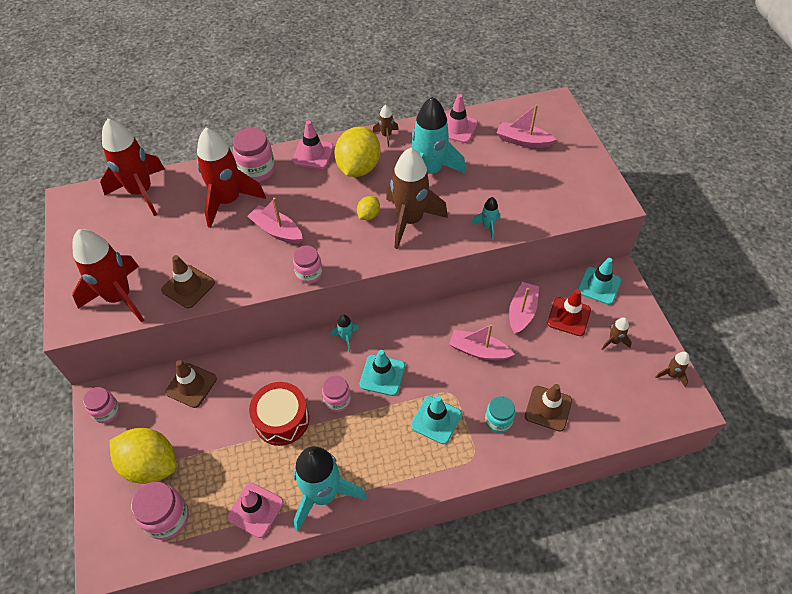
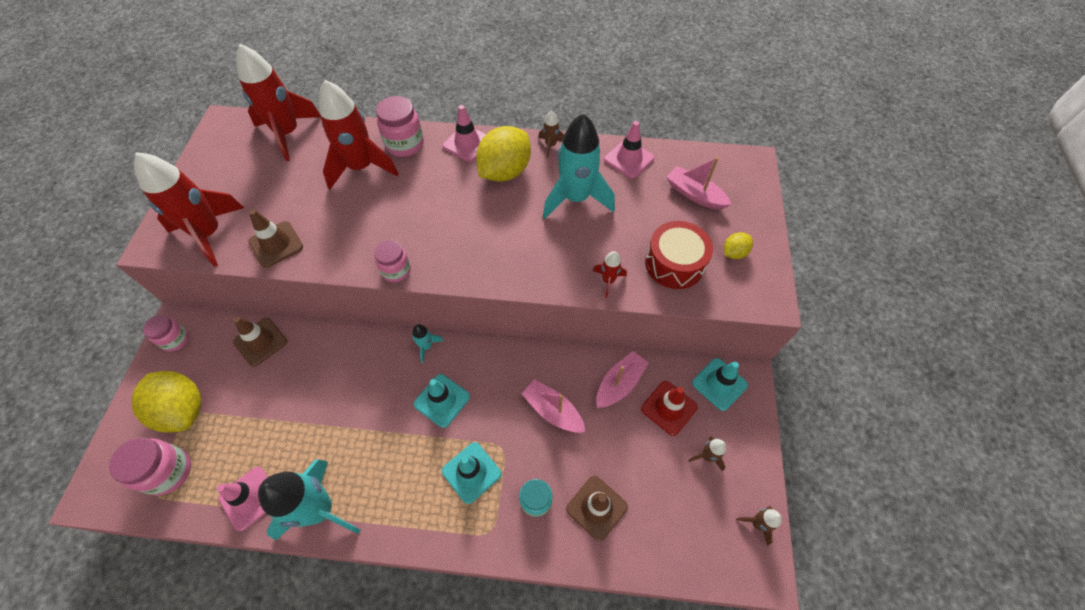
camera: 20 degrees right, 5 degrees up
(277, 231) = (390, 213): pink boat -> none
(282, 419) = (323, 410): red drum -> red drum (674, 263)
(337, 400) = (385, 411): pink jar -> none
(368, 215) = (488, 226): yellow lemon -> yellow lemon (734, 253)
(410, 220) = (528, 246): brown rocket -> none
(488, 226) = (608, 281): turquoise rocket -> red rocket

